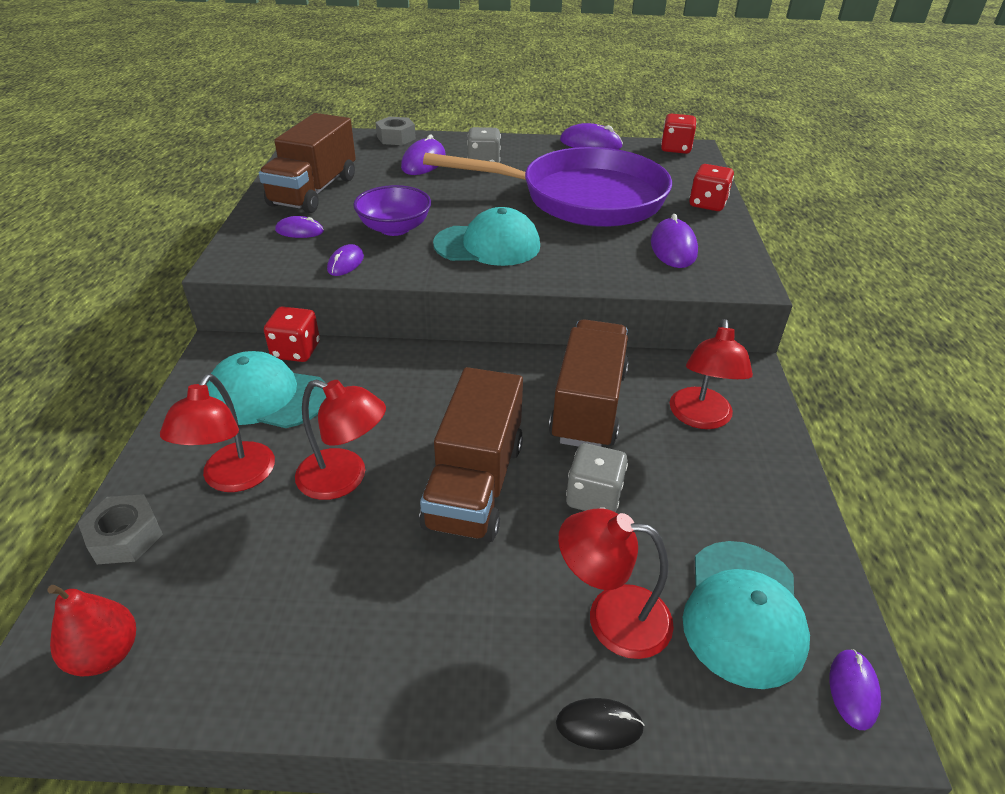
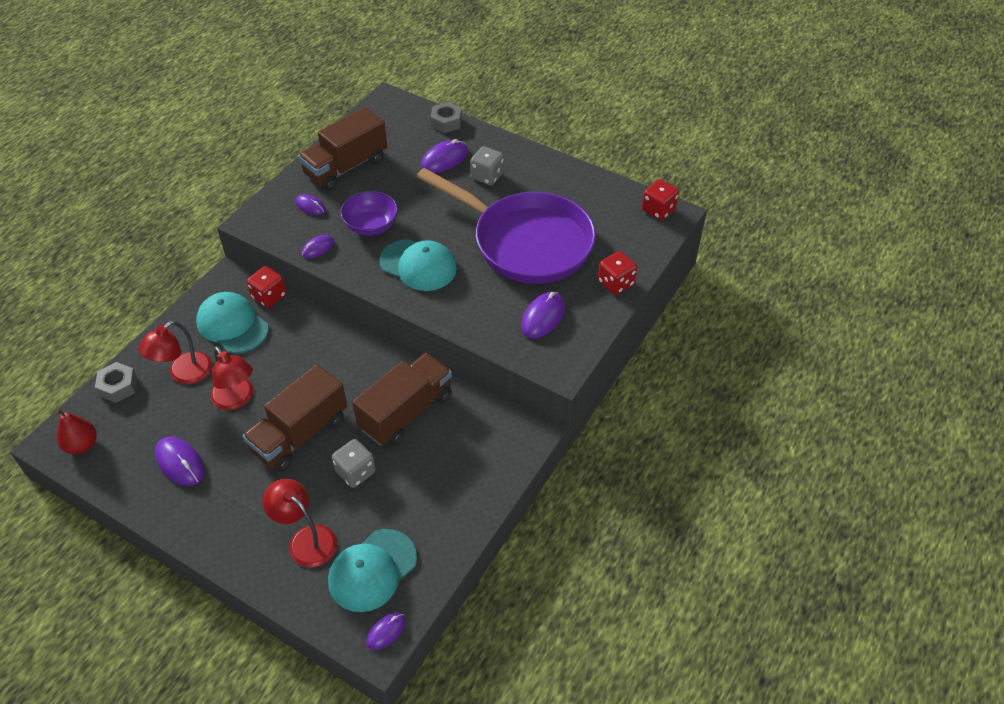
camera: 30 degrees right, 10 degrees up
(590, 144) = (592, 180): purple mouse -> purple mouse (180, 462)
(599, 725) = (257, 583): black mouse -> none
(700, 418) = (465, 451): red lamp -> none

